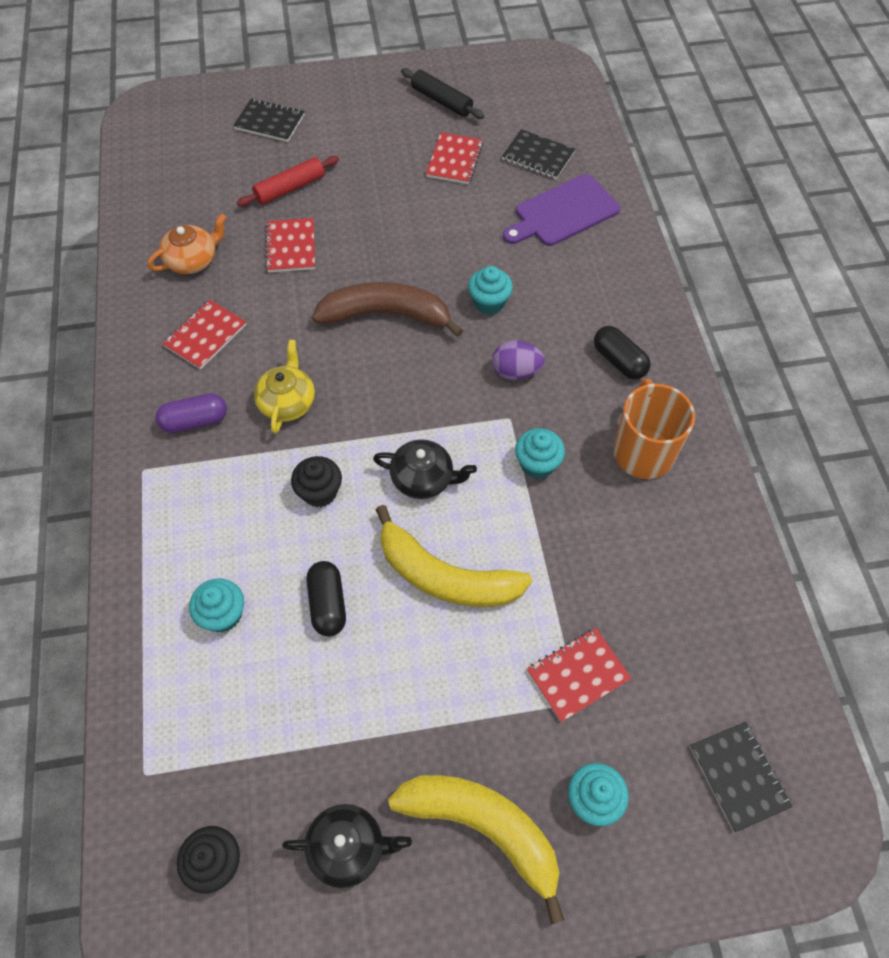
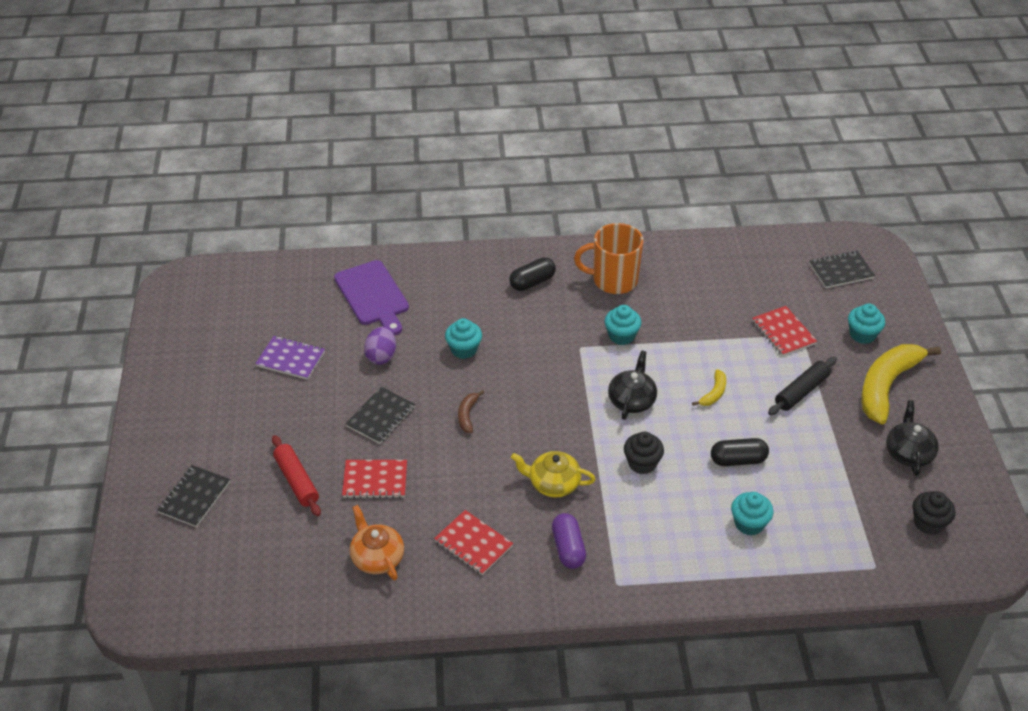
camera: 85 degrees left, 15 degrees down
(387, 315) = (467, 415): brown banana -> brown banana, size x0.44
(441, 101) = (206, 363): black rolling pin -> black rolling pin (801, 391)
(444, 576) = (713, 393): yellow banana -> yellow banana, size x0.44
(454, 160) = (290, 359): red notebook -> purple notebook
(516, 372) = (536, 340): purple egg -> purple egg (381, 356)
(538, 156) = (301, 304): black notebook -> black notebook (380, 417)

